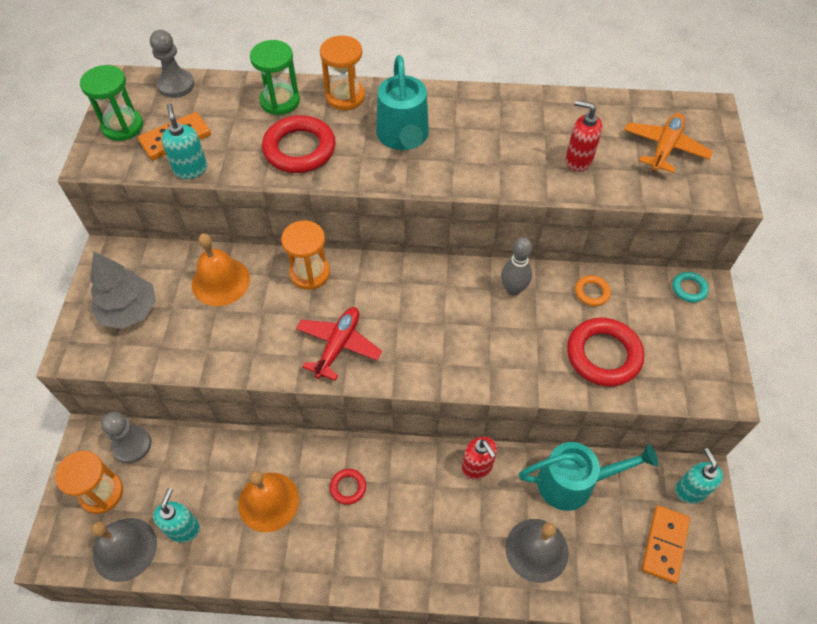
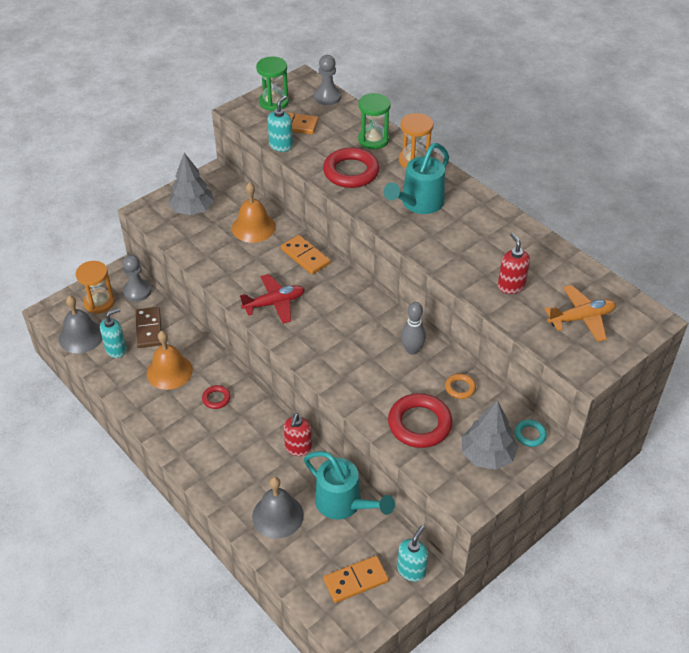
camera: 45 degrees right, 10 degrees down
(193, 475) = (149, 329): none -> brown domino
(310, 273) = (305, 256): orange hourglass -> orange domino
(683, 336) = (487, 455): none -> grey tree

